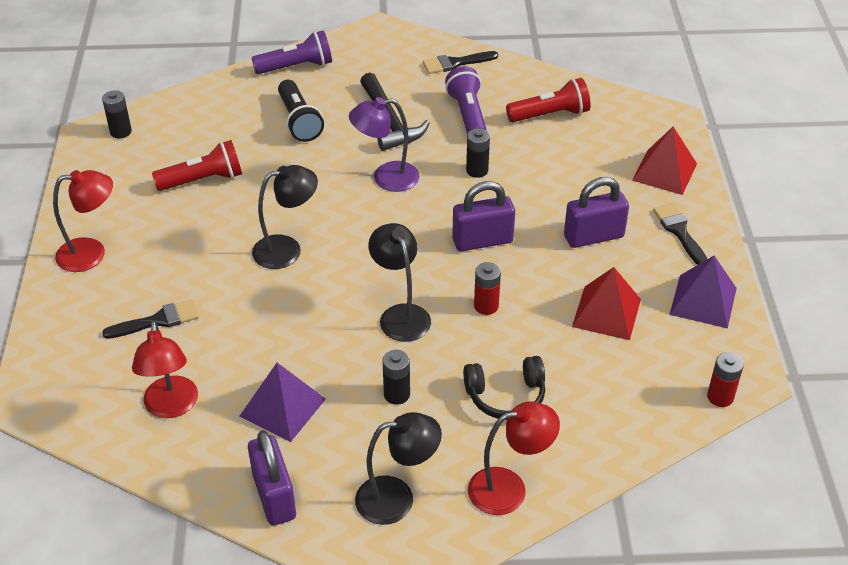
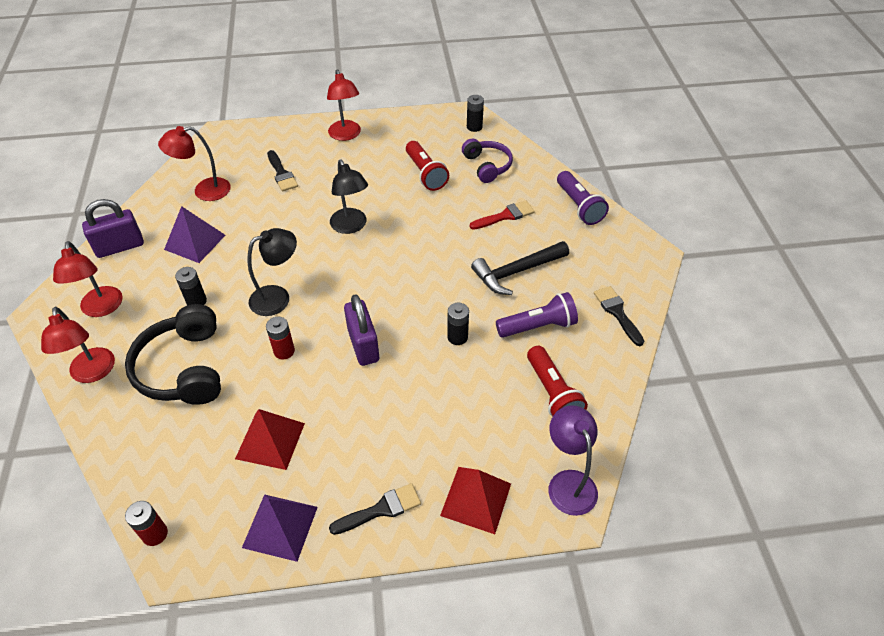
camera: 85 degrees right, 5 degrees up
(204, 127) = (487, 166): none -> purple headphones
(299, 121) = (505, 216): black flashlight -> red brush
(386, 178) = (439, 275): purple lamp -> purple lamp (568, 482)
(397, 498) = (101, 309): black lamp -> red lamp
(506, 396) = (183, 368): black headphones -> black headphones, size x1.58
(593, 237) = (371, 431): purple padlock -> none

